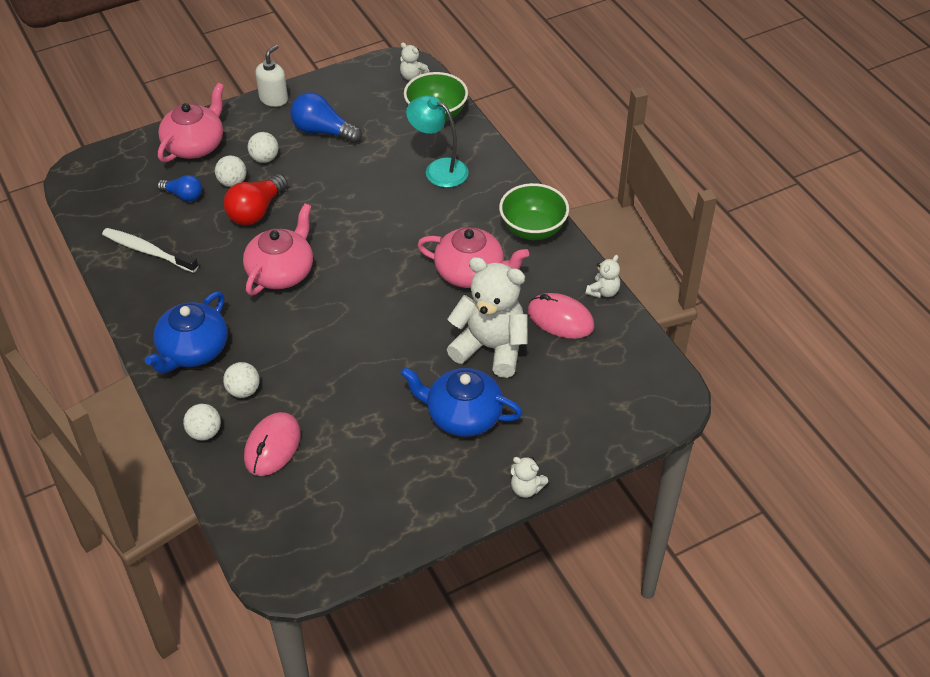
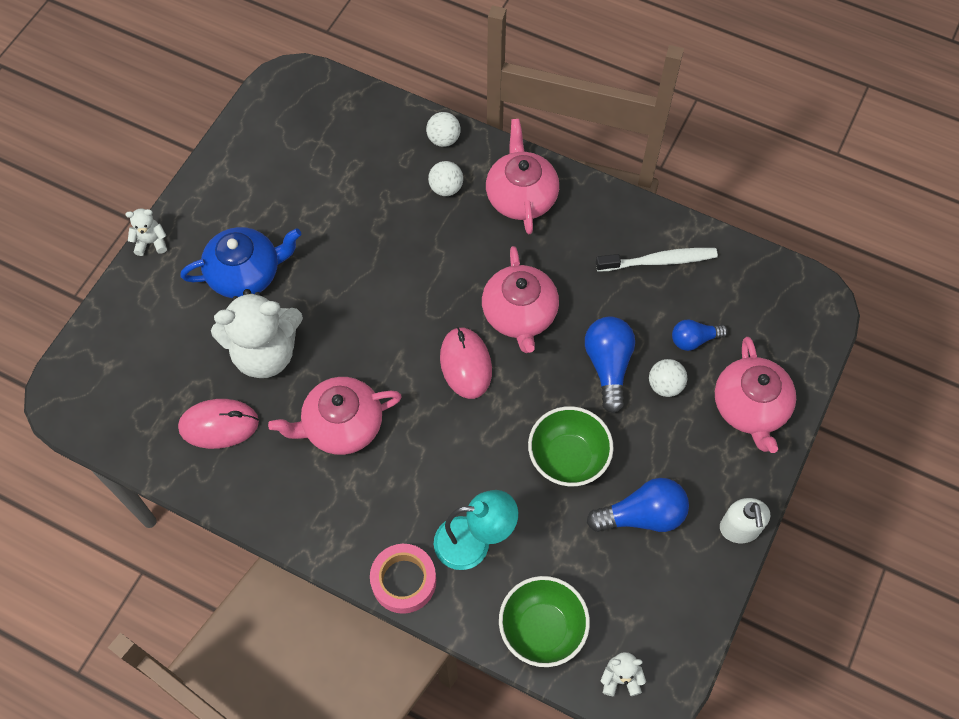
camera: 145 degrees right, 15 degrees up
(193, 350) = (521, 196): blue teapot -> pink teapot
(256, 211) = (608, 366): red light bulb -> blue light bulb
(264, 158) = (665, 436): white ball -> none
(272, 446) = (381, 159): pink mouse -> pink mouse (466, 364)
(499, 173) = (403, 581): none -> pink tape
(533, 229) = (315, 522): green bowl -> green bowl (568, 458)
(603, 291) = (194, 485): white teddy bear -> none

